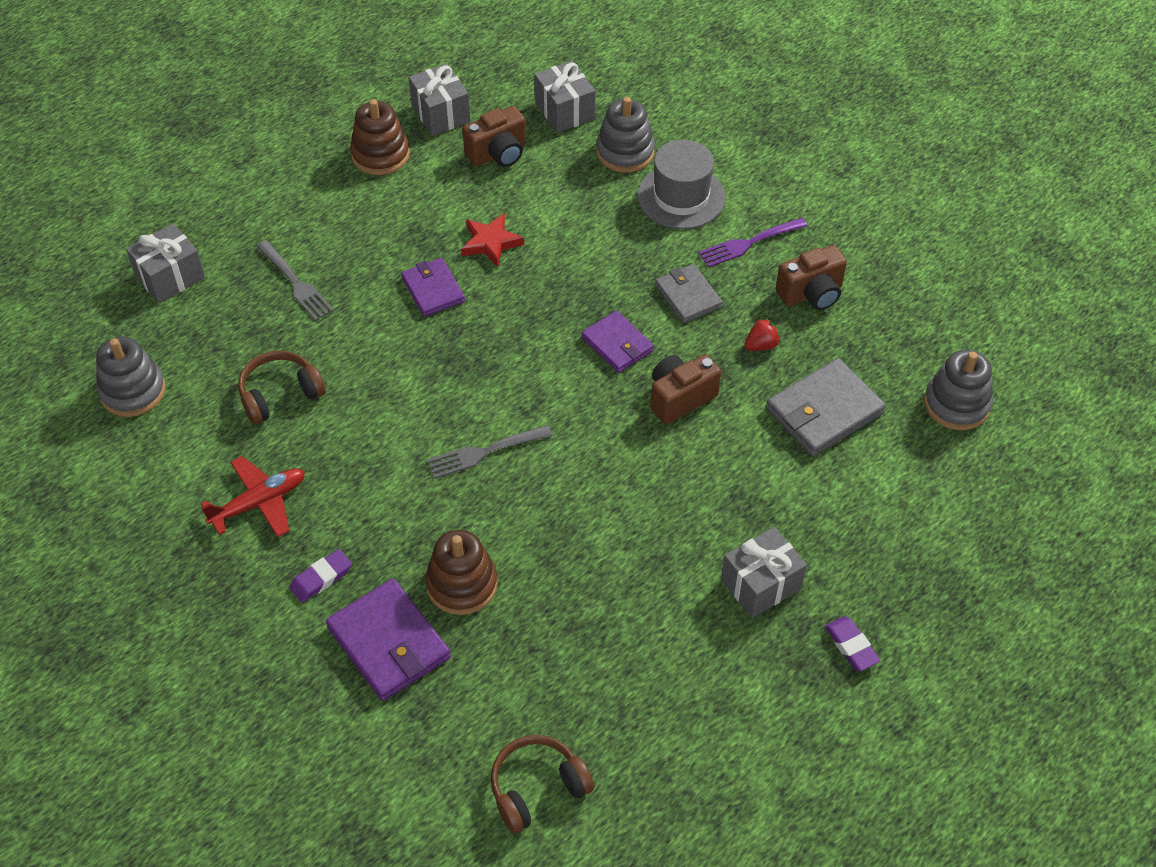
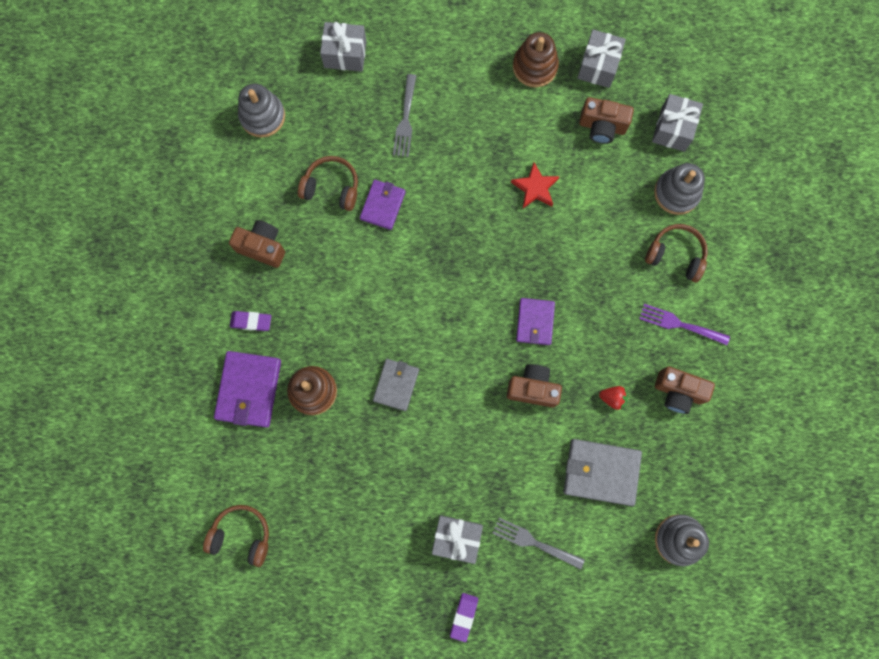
camera: 45 degrees right, 25 degrees up
(259, 503) = (262, 247): red plane -> brown camera
(433, 290) = (473, 191): purple wallet -> purple wallet (382, 205)
(484, 452) = (398, 323): grey fork -> grey fork (534, 542)
(681, 197) = (675, 255): grey hat -> brown headphones
(688, 296) = (606, 327): grey wallet -> grey wallet (396, 385)

